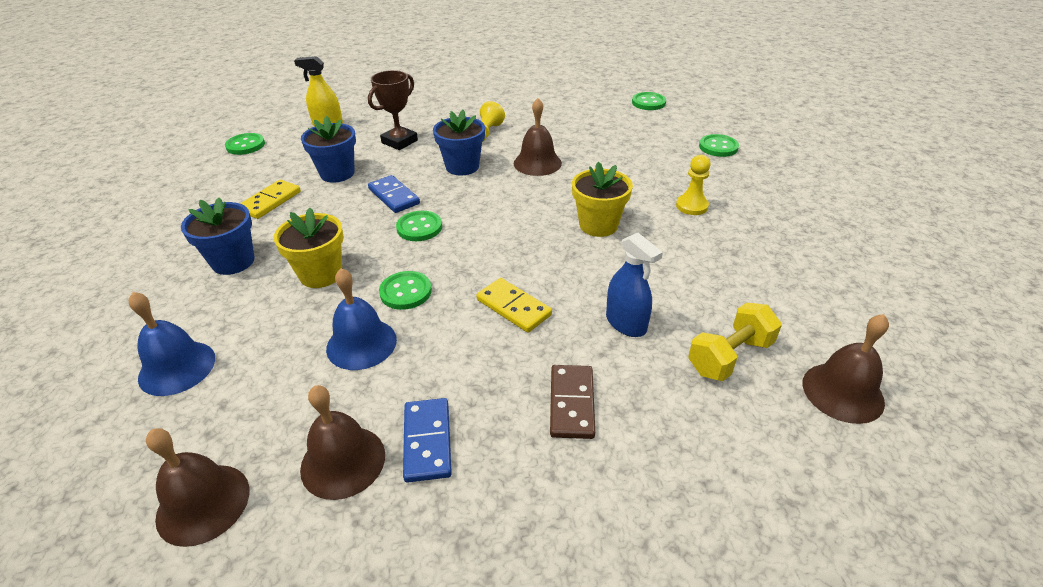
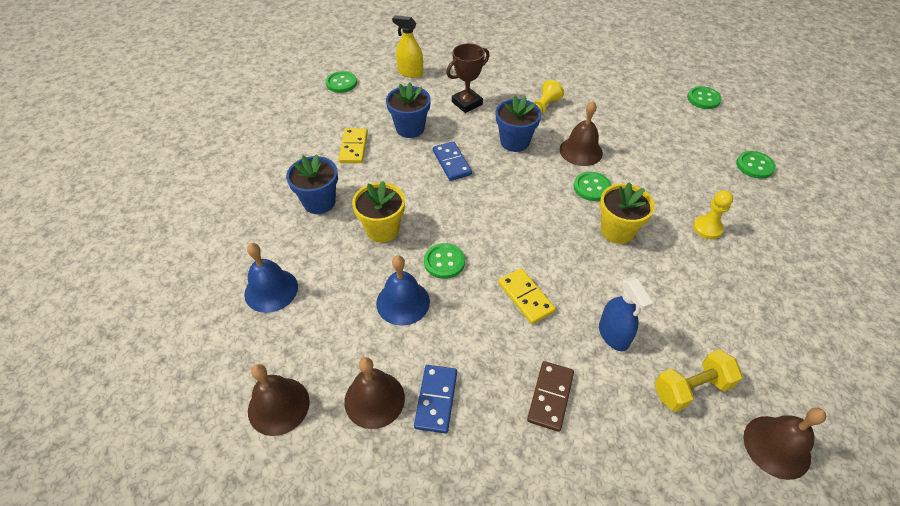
camera: 15 degrees right, 10 degrees up
(270, 201) = (353, 147): yellow domino -> yellow domino turned 45 degrees counterclockwise
(419, 227) = (466, 200): green button -> green button (591, 187)

